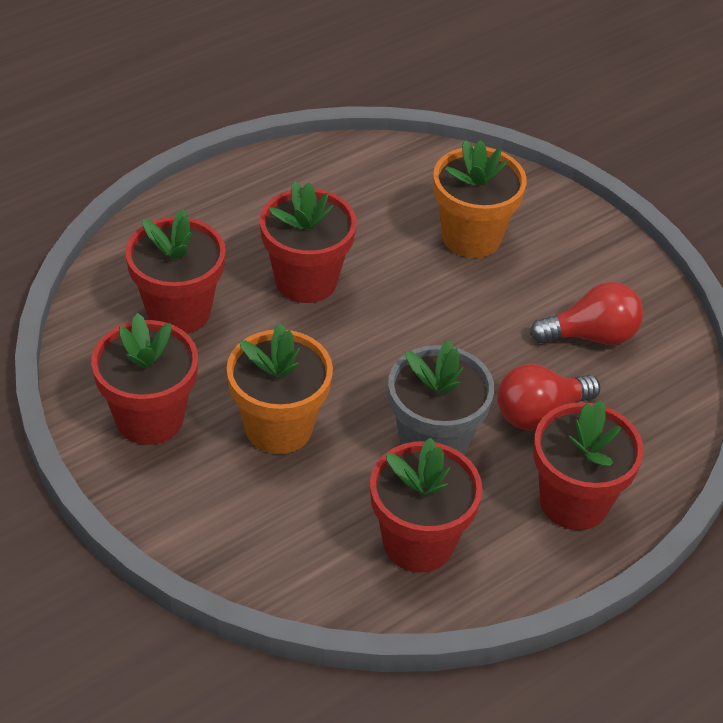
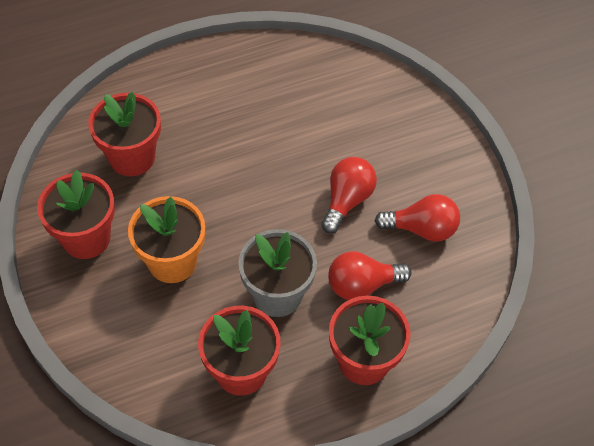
camera: 15 degrees right, 10 degrees up
(306, 281) = (228, 148): red flower pot -> none
(471, 237) = (359, 132): orange flower pot -> none
(484, 318) = (347, 200): none -> red light bulb

